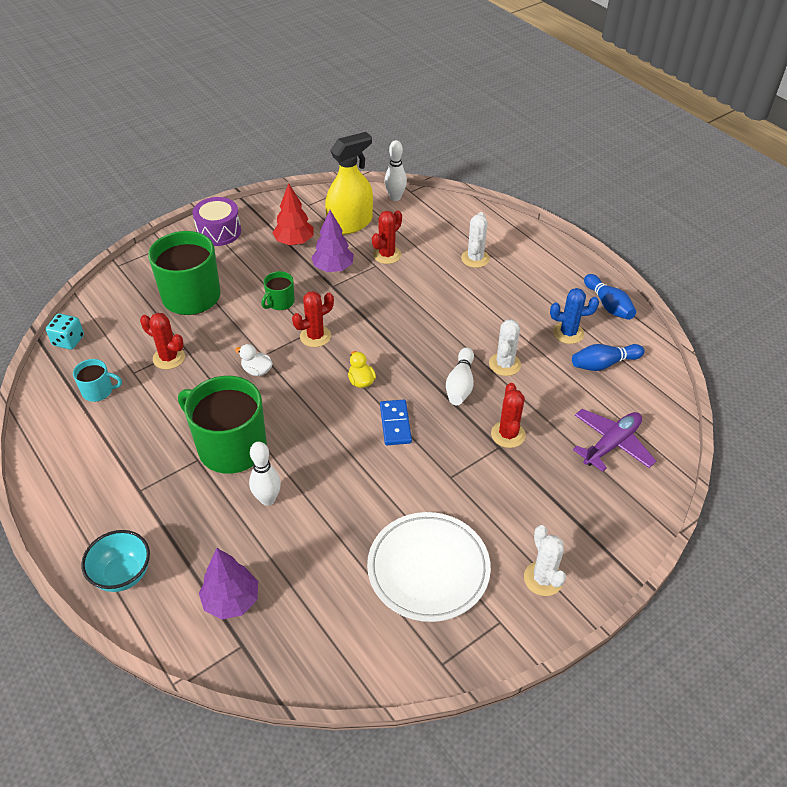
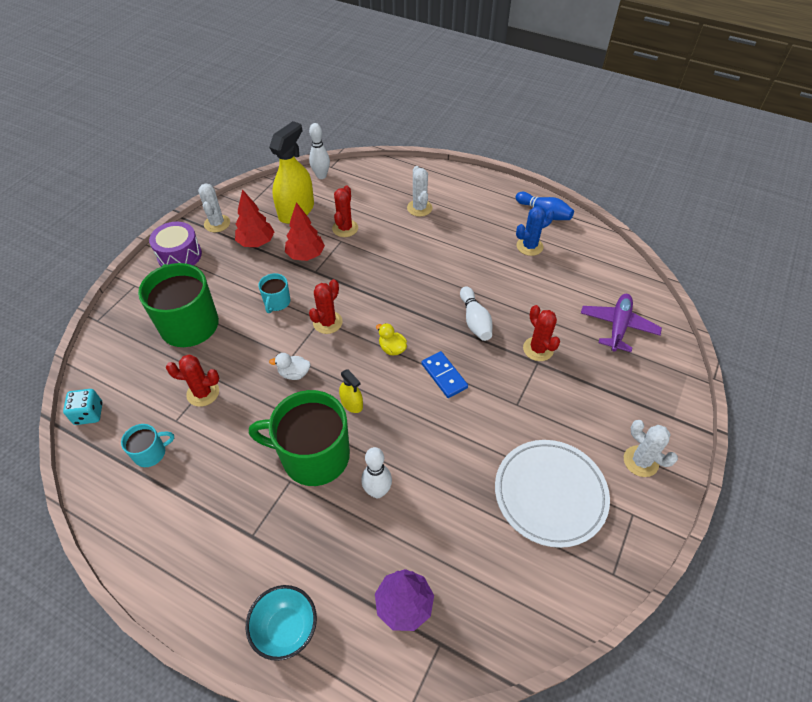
camera: 25 degrees left, 5 degrees up
(280, 302) = (277, 302): green mug -> turquoise mug
(292, 416) = (352, 403): none -> yellow spray bottle
(333, 268) = (306, 255): purple tree -> red tree
(504, 364) = (498, 290): white cactus -> white cactus (217, 223)
(603, 364) = (571, 262): blue bowling pin -> none

